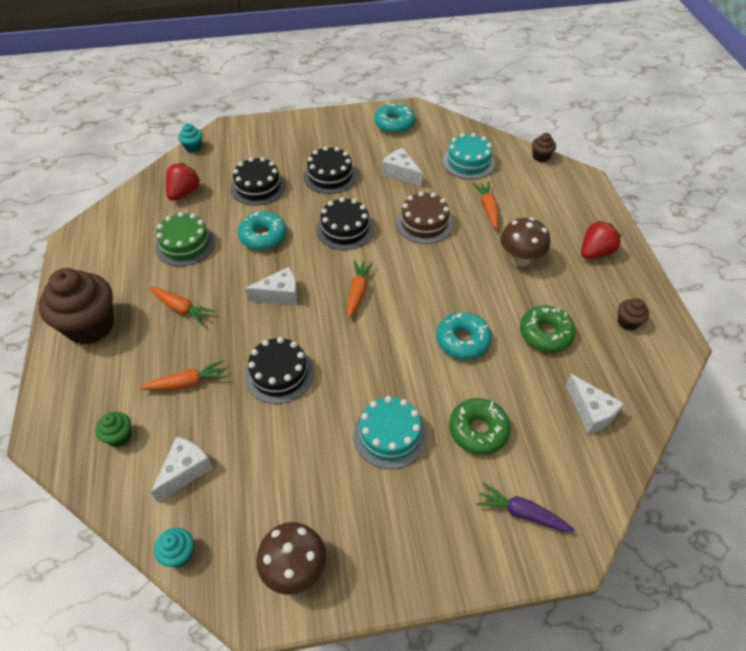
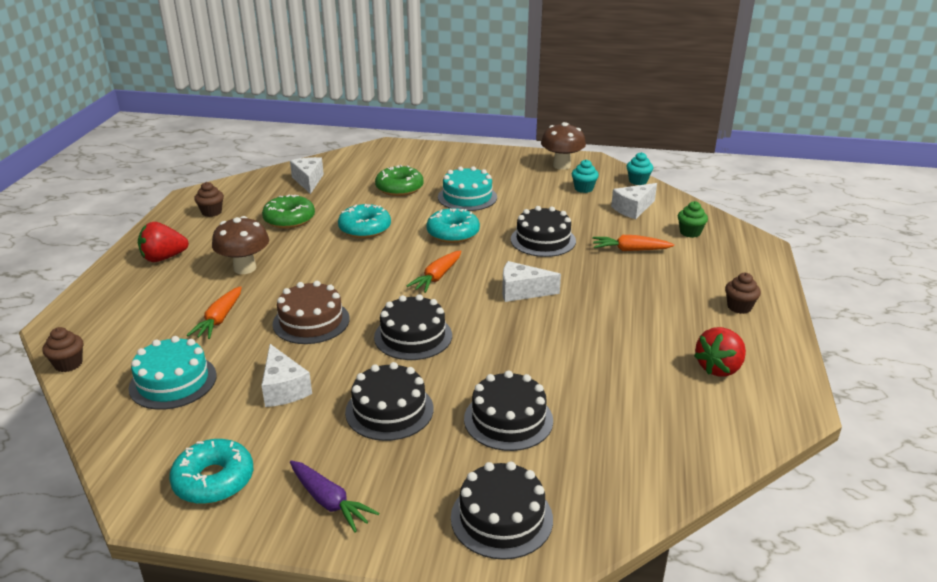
camera: 160 degrees left, 20 degrees down
(90, 326) = (739, 307): brown cupcake -> brown cupcake, size x0.44
(181, 309) = (635, 301): orange carrot -> none
(184, 193) = (630, 438): red strawberry -> red strawberry (719, 368)
(185, 244) = (629, 364): green cake -> none
(193, 147) = (609, 528): turquoise cupcake -> turquoise cupcake (583, 189)
(246, 140) = (501, 518): none -> black cake
(263, 236) = (522, 351): turquoise donut -> turquoise donut (453, 233)
(521, 513) = (403, 158): purple carrot -> purple carrot (330, 502)

